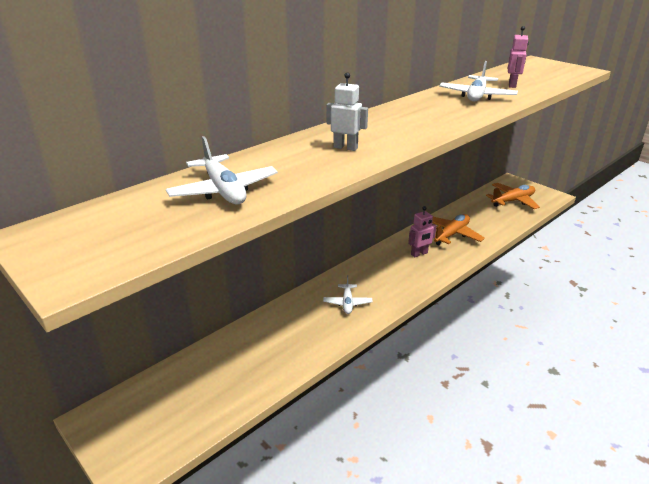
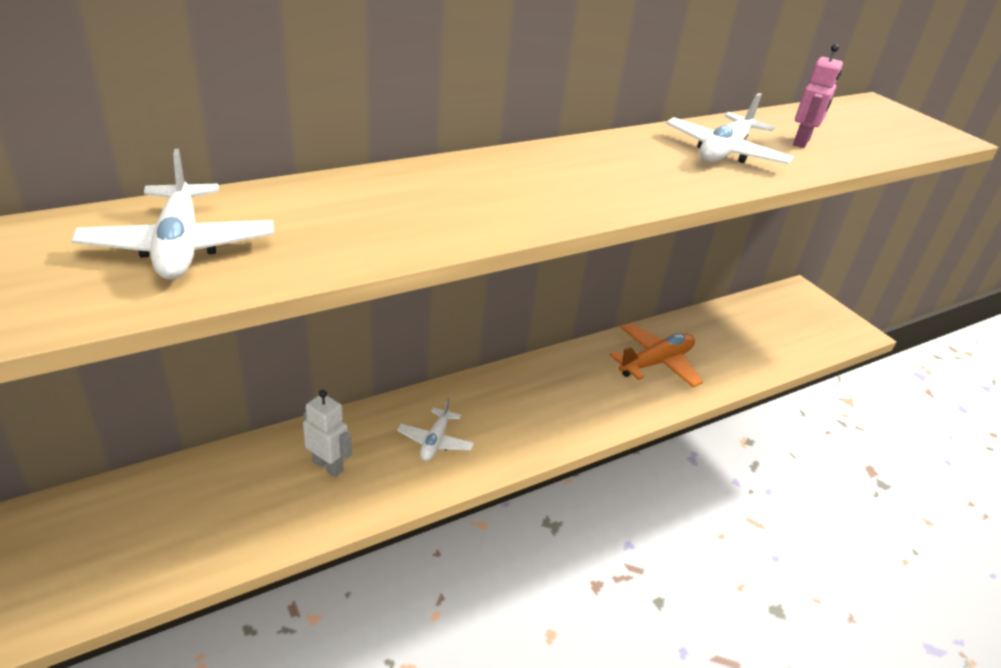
camera: 10 degrees right, 5 degrees up
(345, 147) = (434, 206): white robot -> white robot (328, 466)
(419, 254) = (588, 384): pink robot -> none
(512, 201) = (785, 327): orange plane -> none

